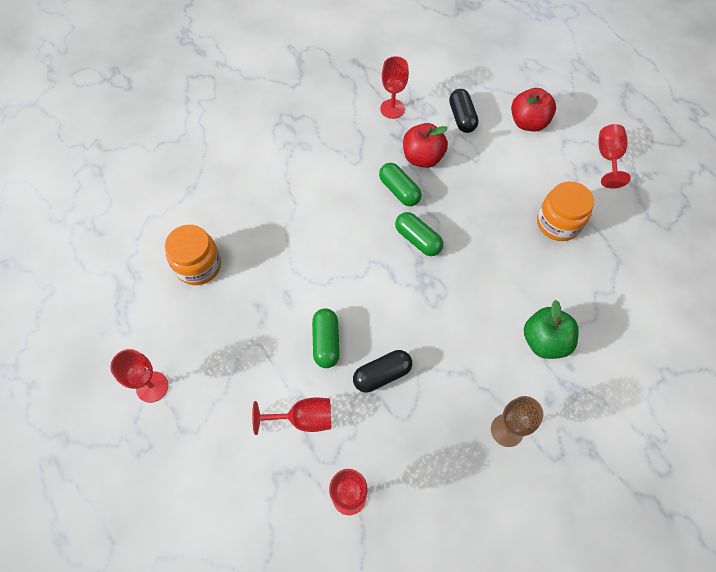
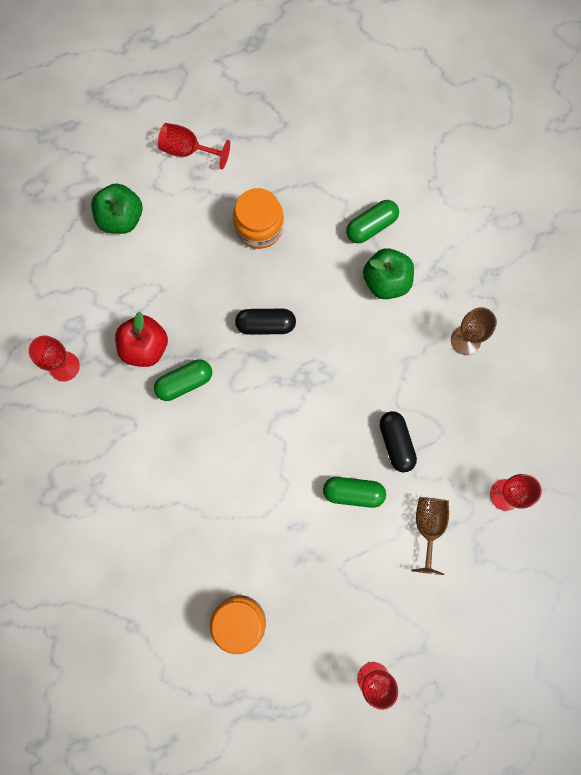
camera: 80 degrees left, 15 degrees up
(303, 419) = (428, 526): red goblet -> brown goblet
(417, 240) = (251, 376): green capsule -> green capsule (371, 226)
(462, 118) = (96, 289): black capsule -> black capsule (265, 325)
(528, 123) = (121, 218): red apple -> green apple

